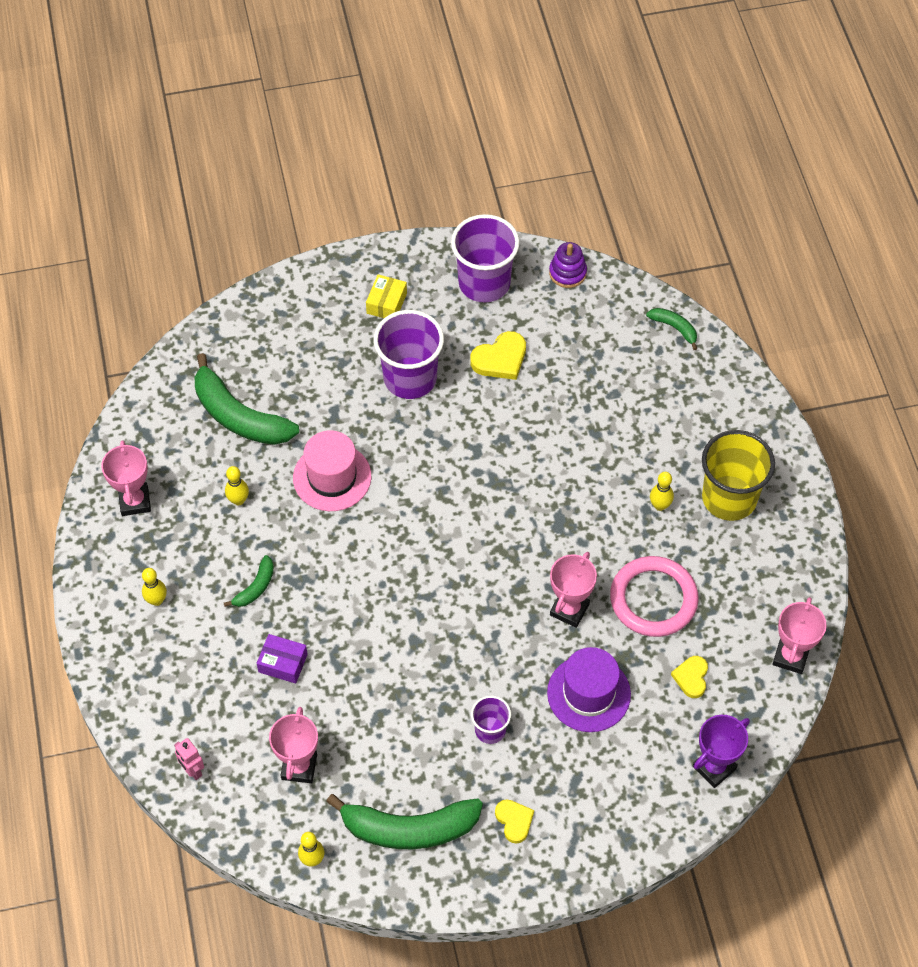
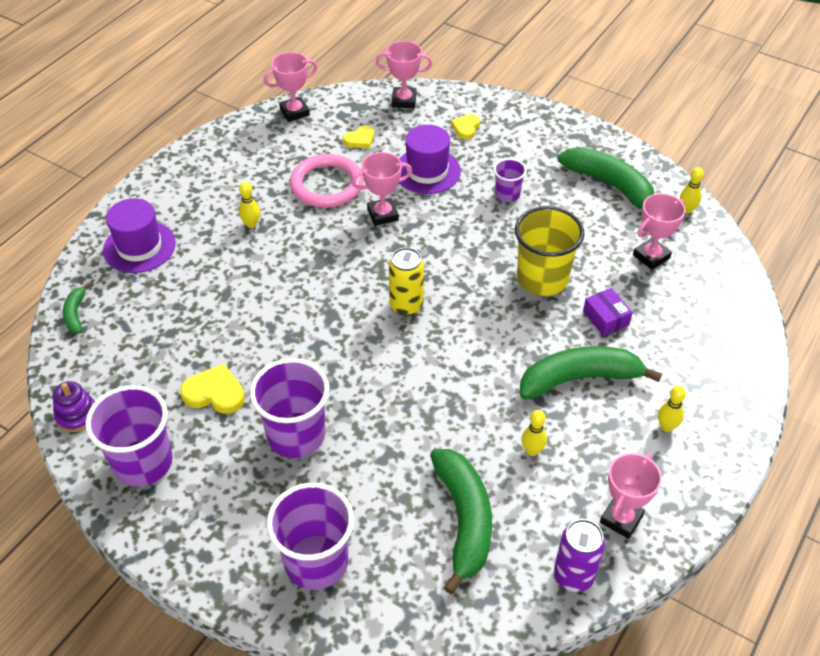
camera: 135 degrees left, 10 degrees down
(136, 438) = (573, 576): none -> purple can
(192, 770) = (729, 303): pink robot -> none
(255, 587) = (579, 378): green banana -> green banana, size x2.10
(305, 319) = (316, 562): none -> purple cup
(332, 477) = (441, 410): pink hat -> none
(386, 303) = (235, 514): yellow box -> none
(450, 539) = (406, 305): none -> yellow can
(514, 821) = (543, 150): yellow heart -> yellow heart (466, 128)
(712, 412) = (139, 247): none -> purple hat
(714, 767) = (404, 100): purple trophy -> pink trophy
(729, 498) = (207, 198): yellow cup -> yellow cup (542, 279)

